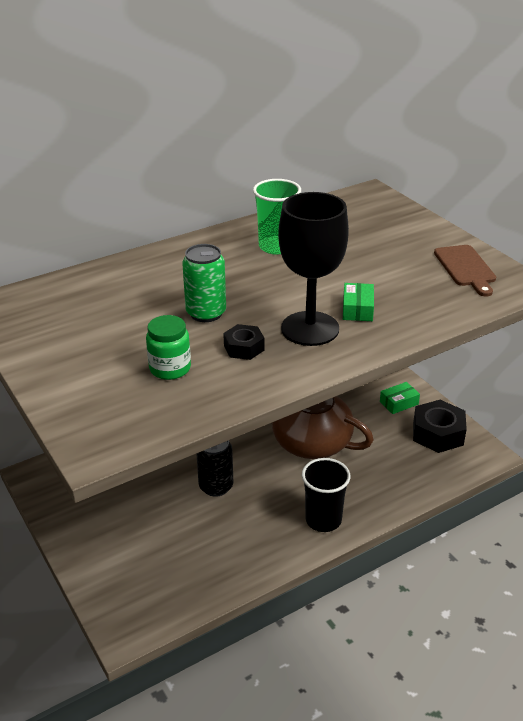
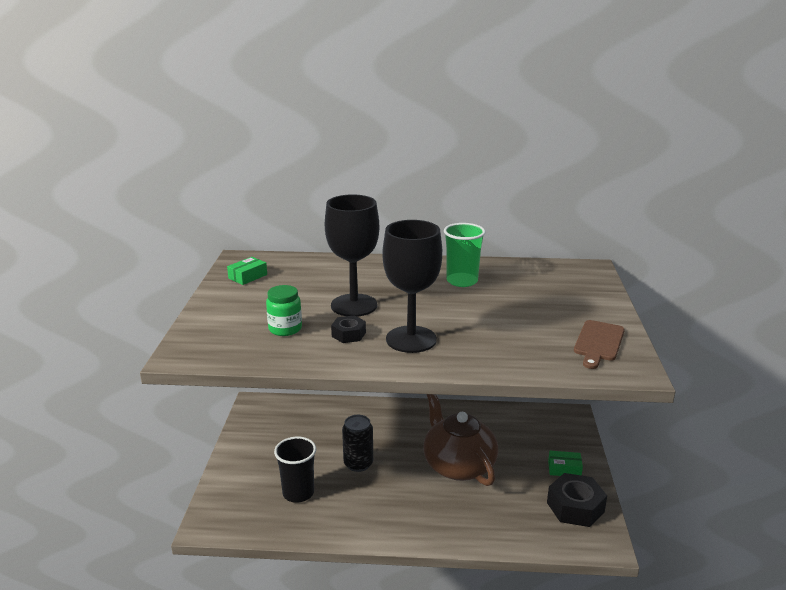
camera: 35 degrees right, 10 degrees down
(206, 313) = (354, 305): green can -> black goblet
(323, 520) = (411, 524): black cup -> black cup (298, 493)
(357, 309) = (465, 340): green box -> green box (247, 276)

